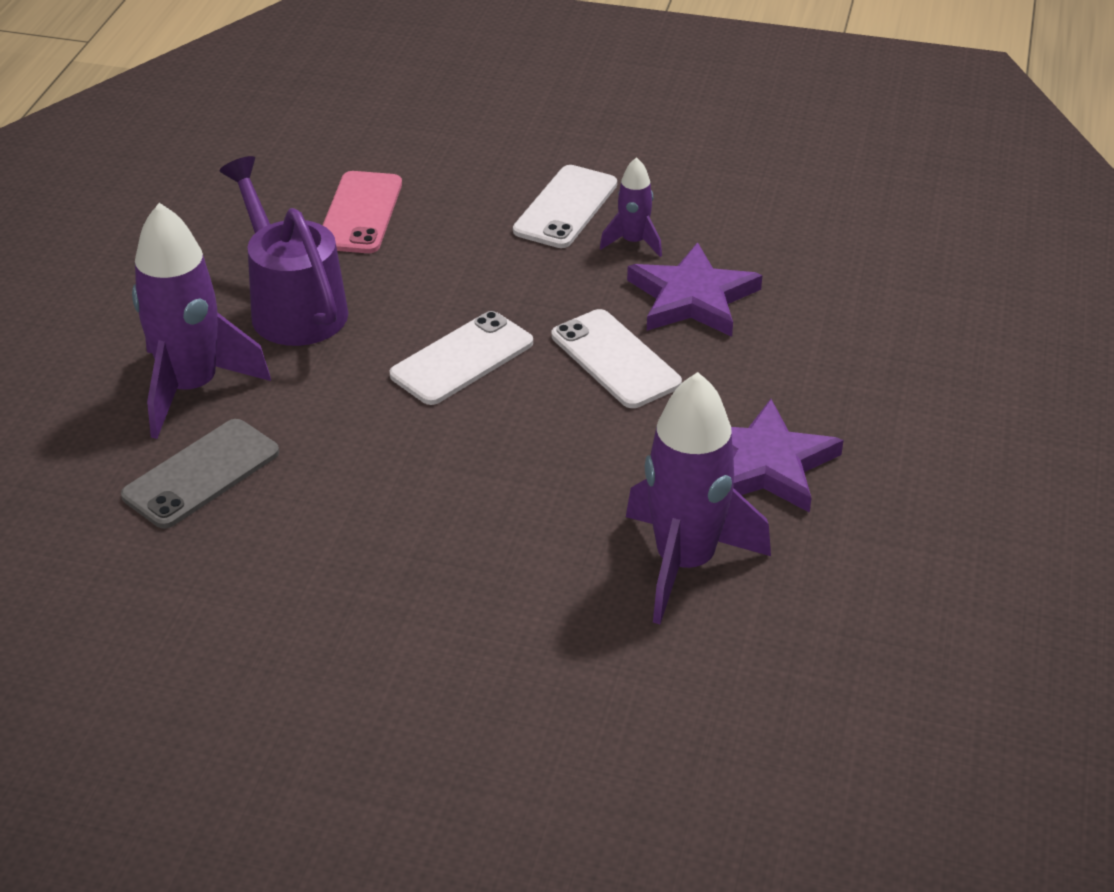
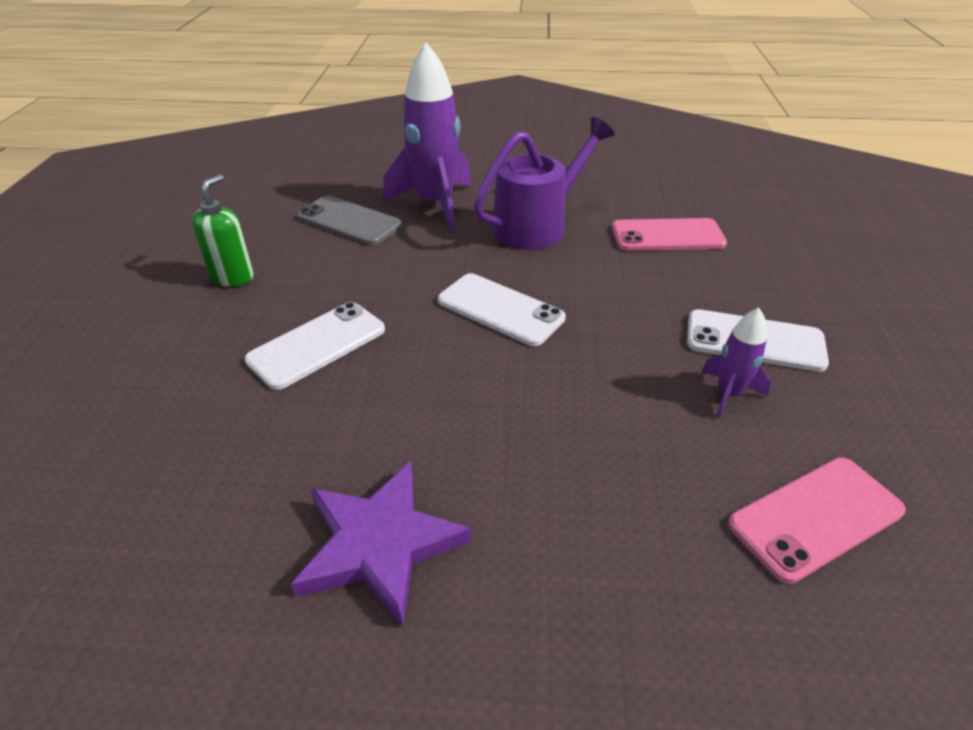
camera: 80 degrees right, 0 degrees up
(307, 587) = (233, 277): none -> green soap dispenser
(615, 359) = (528, 402): white phone -> white phone (317, 345)
(684, 563) = (226, 486): purple rocket -> none
(692, 298) = (656, 451): purple star -> none
(772, 239) = (816, 517): none -> pink phone

